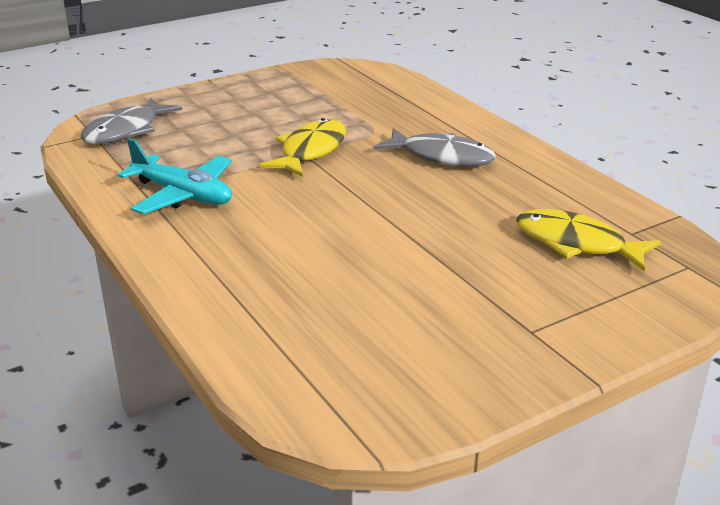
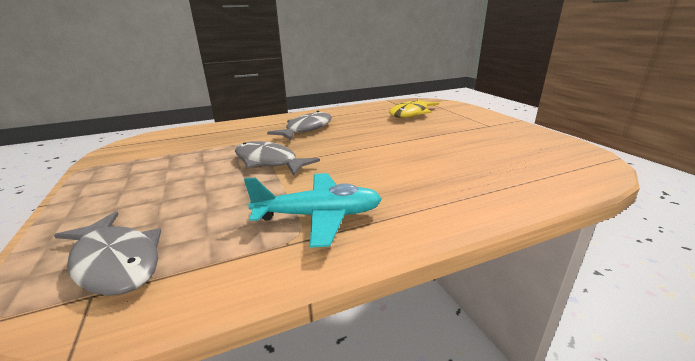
camera: 80 degrees left, 5 degrees down
(182, 195) = (318, 216): turquoise plane -> turquoise plane turned 45 degrees clockwise
(310, 151) = (268, 161): yellow fish -> grey fish

